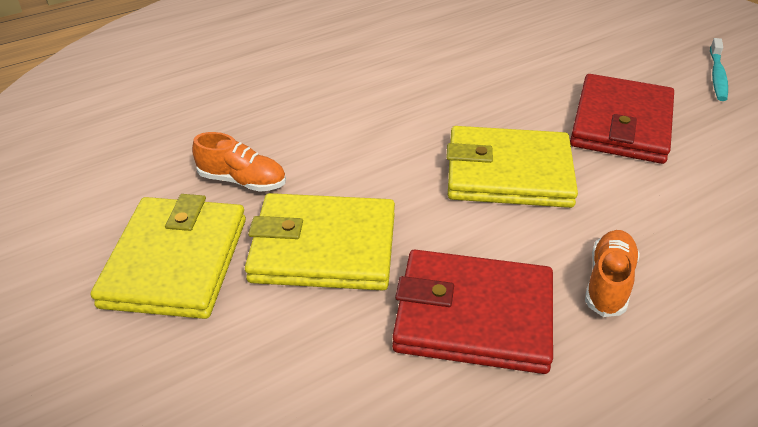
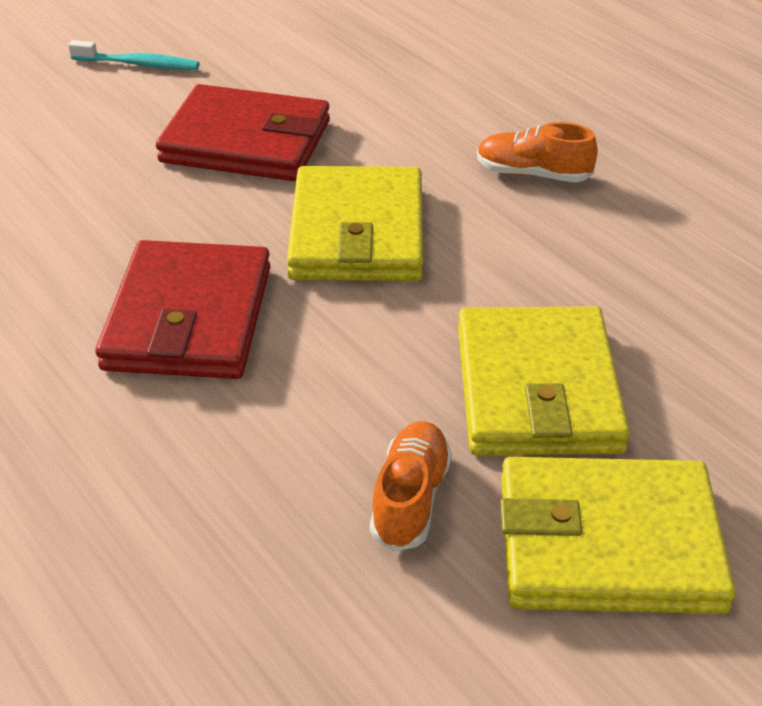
camera: 95 degrees left, 0 degrees up
(473, 316) = (611, 262): red wallet -> red wallet (189, 318)

